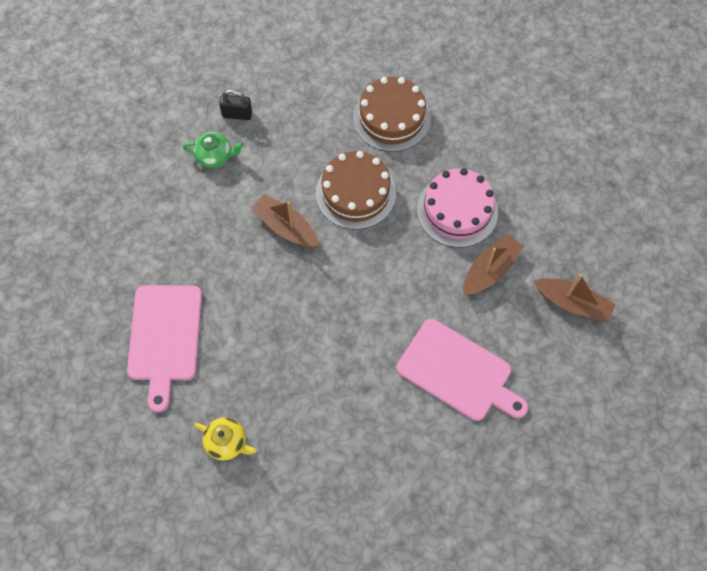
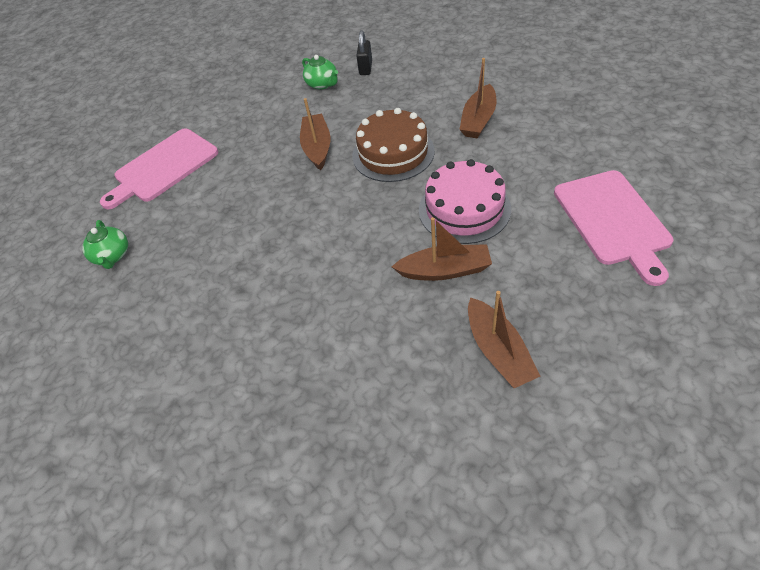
camera: 50 degrees right, 15 degrees down
(227, 442) = (112, 256): yellow teapot -> green teapot
(237, 114) = (366, 68): black padlock -> black padlock turned 45 degrees clockwise
(391, 118) = (478, 120): brown cake -> brown boat
(458, 372) = (325, 331): pink cutting board -> pink cutting board (613, 220)

